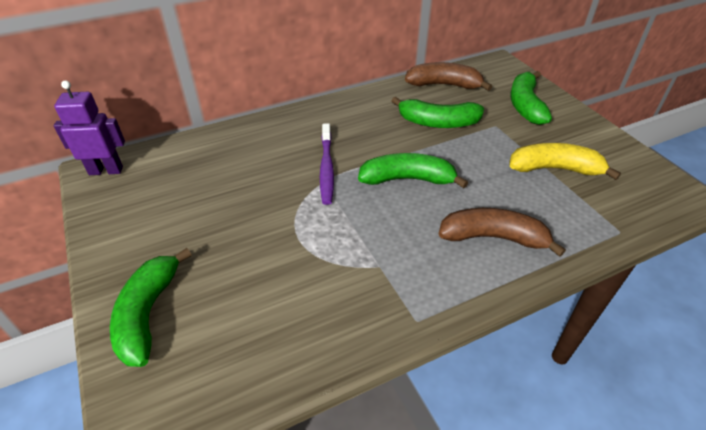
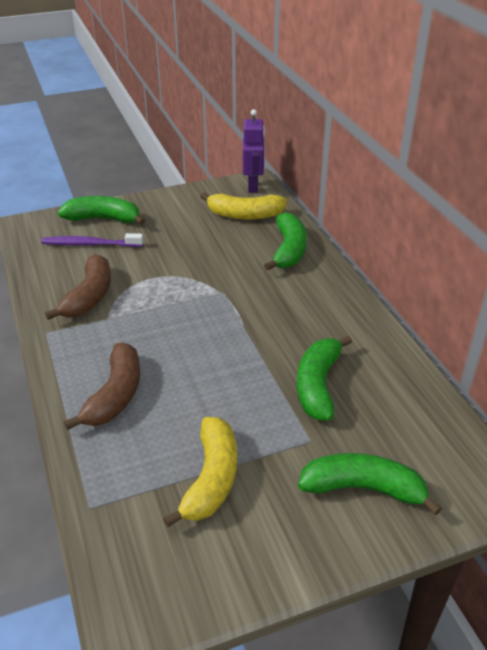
camera: 95 degrees right, 5 degrees down
(172, 173) = (245, 215): none -> yellow banana
(326, 168) = (240, 295): purple toothbrush -> purple toothbrush (90, 244)
(407, 179) = (214, 347): green banana -> green banana (288, 250)
(444, 85) = (413, 405): brown banana -> brown banana (89, 296)

